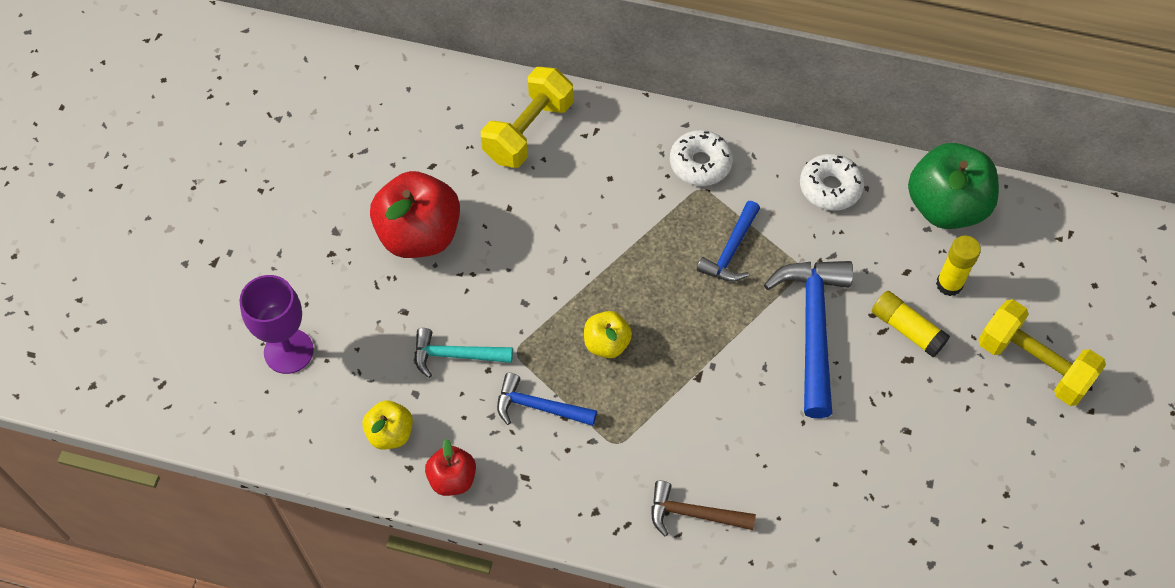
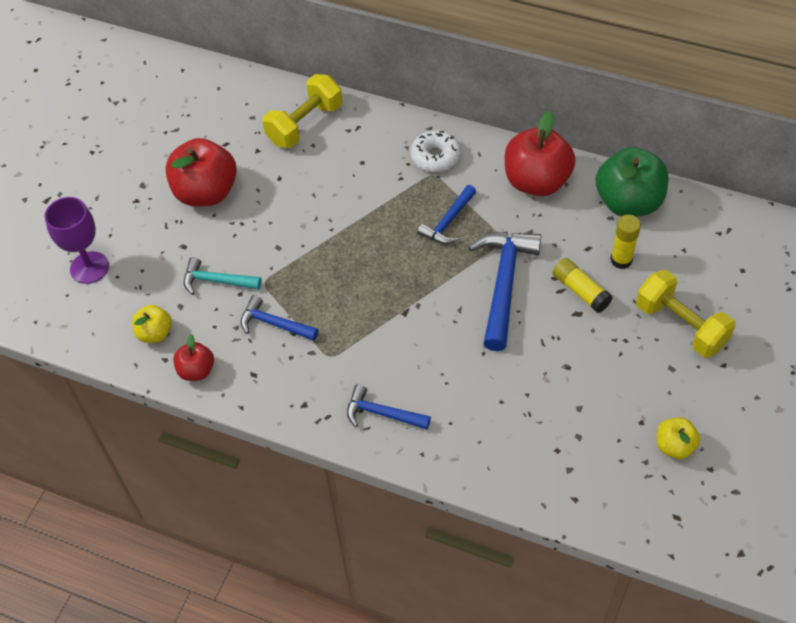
camera: 10 degrees right, 5 degrees down
(606, 344) = (336, 282): yellow apple -> yellow apple (674, 446)
(694, 514) = (382, 414): brown hammer -> blue hammer
(830, 188) = (536, 182): white donut -> red apple

